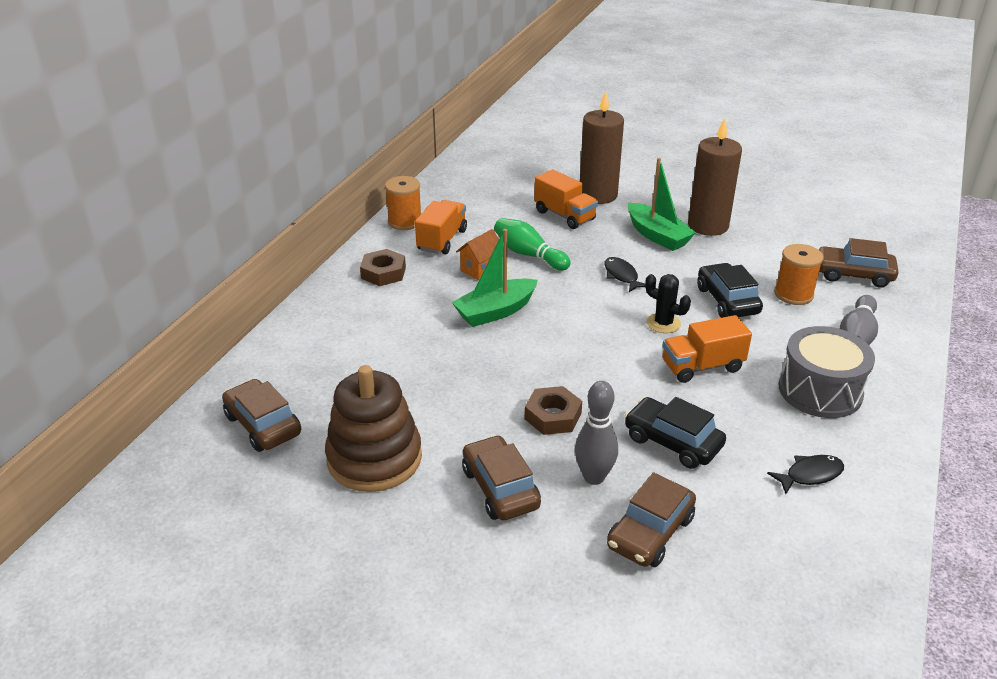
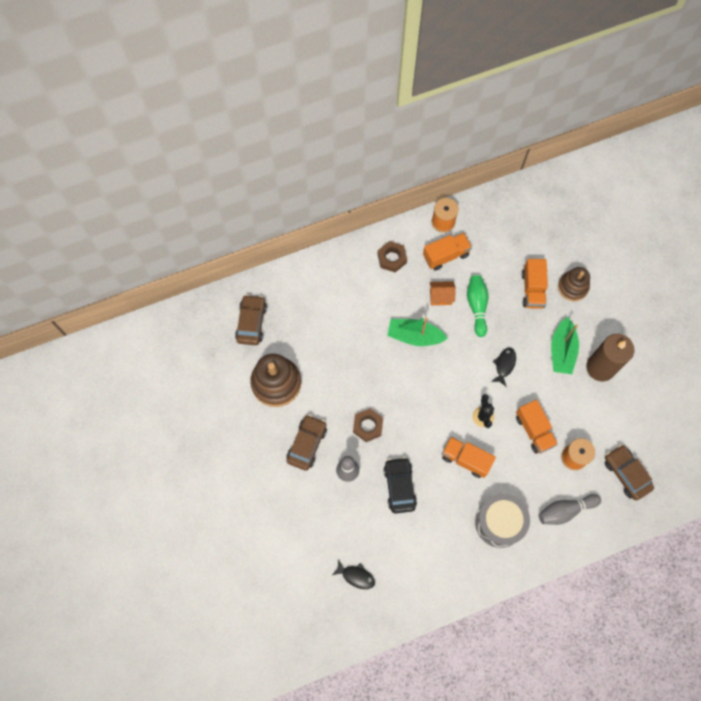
camera: 45 degrees right, 35 degrees up
(598, 195) = (572, 287): brown candle -> brown stacking toy
(650, 532) = (338, 519): brown car -> none
(727, 300) = (534, 430): black car -> orange truck
(810, 475) = (433, 556): black fish -> black fish (356, 576)

